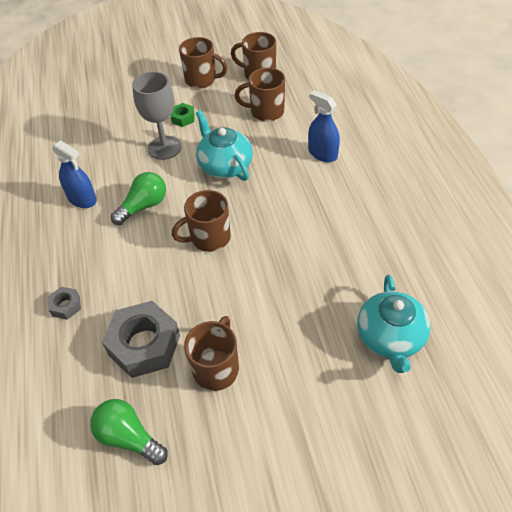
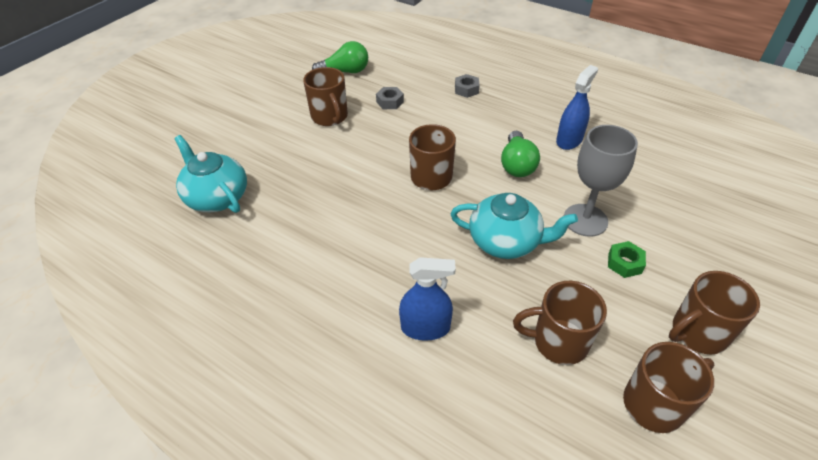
camera: 135 degrees right, 5 degrees down
(82, 199) = (569, 140): blue spray bottle -> blue spray bottle turned 135 degrees clockwise
(144, 345) = (390, 102): grey nut -> grey nut, size x0.47
(266, 111) = (558, 341): brown mug -> brown mug turned 135 degrees counterclockwise

